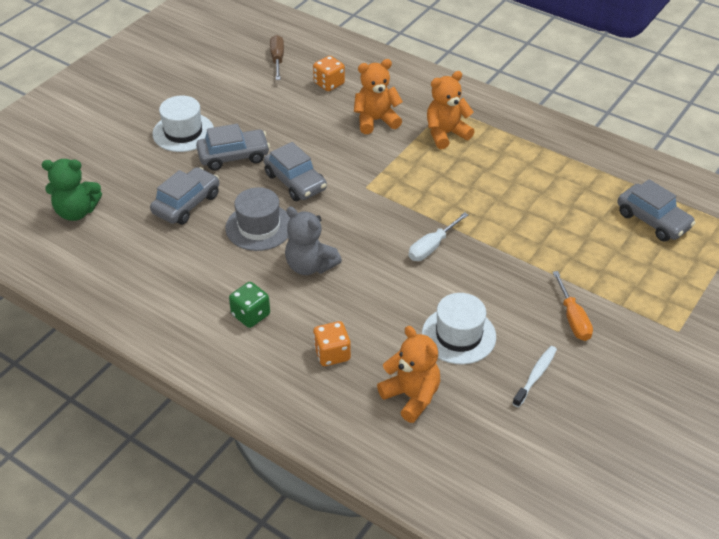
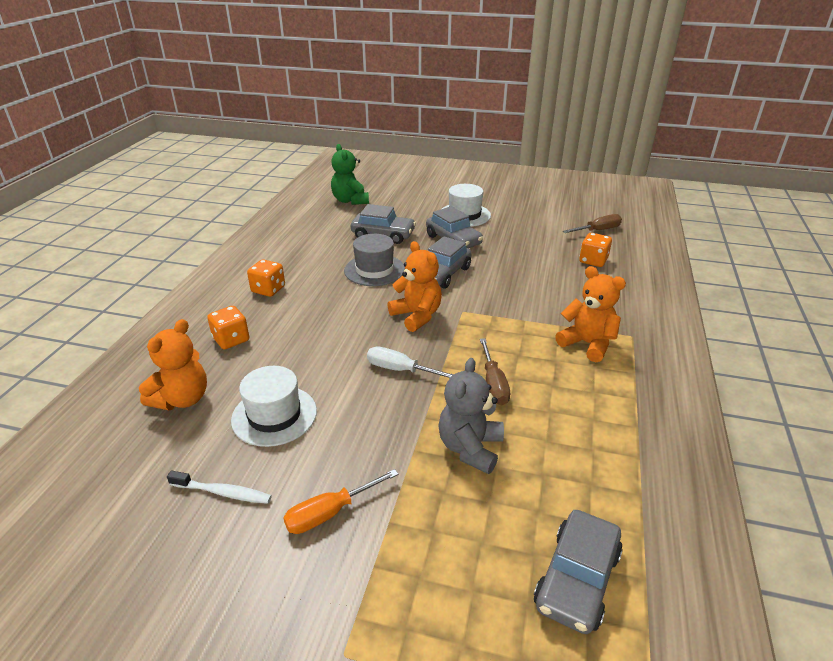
camera: 70 degrees right, 10 degrees down
(251, 315) = (268, 289): green dice -> orange dice
(310, 266) = (339, 304): grey teddy bear -> grey teddy bear (470, 448)
(376, 120) = (565, 296): orange teddy bear -> orange teddy bear (417, 316)
(472, 199) = (493, 384): none -> brown screwdriver

